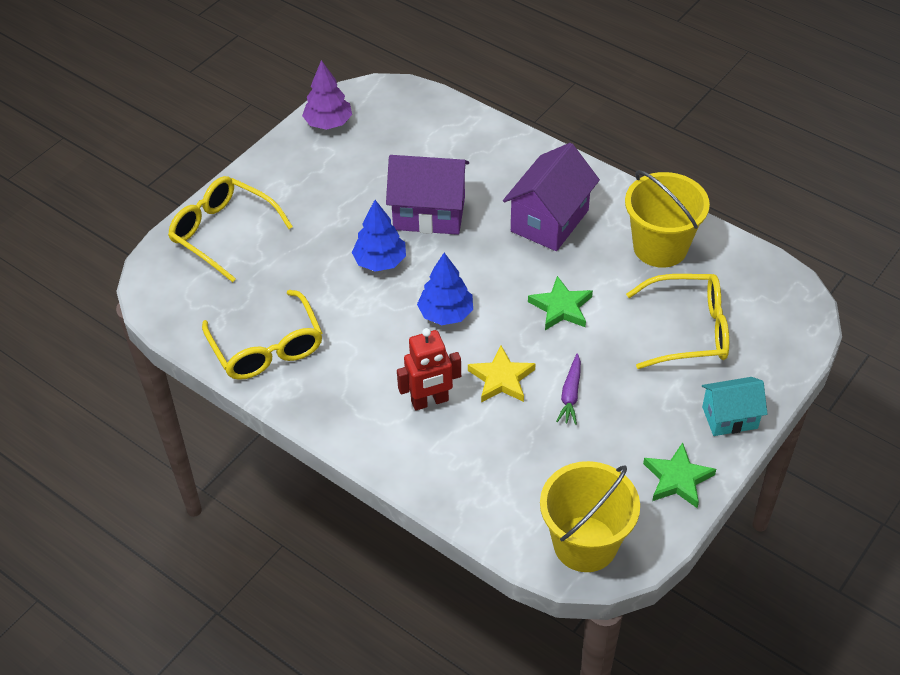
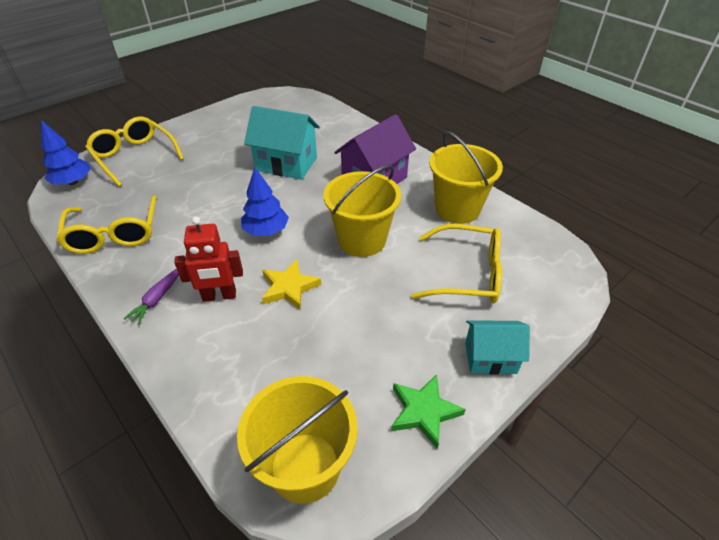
camera: 10 degrees right, 5 degrees down
(328, 123) = (244, 106): purple tree -> none
(380, 261) = (234, 189): blue tree -> blue tree (73, 182)
(429, 213) = (286, 164): purple house -> turquoise house
(561, 307) = (362, 240): green star -> yellow bucket
(570, 394) = (344, 310): purple carrot -> purple carrot (157, 298)

